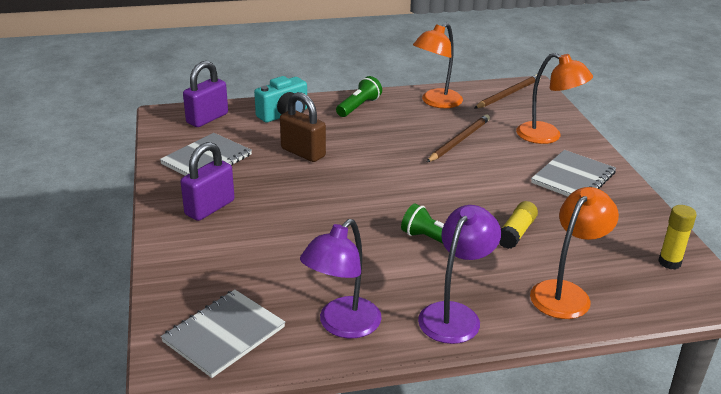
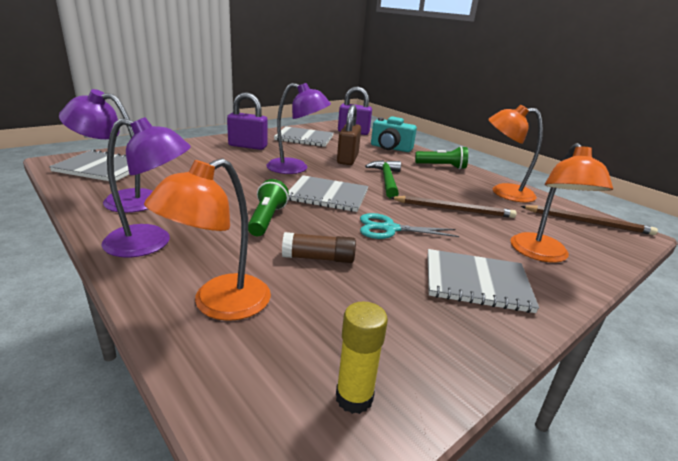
camera: 60 degrees right, 5 degrees down
(311, 193) = (296, 168): none -> purple lamp
(376, 149) = (386, 180): none -> green hammer
(397, 194) = (327, 195): none -> grey notebook
(481, 184) = (389, 229): none -> turquoise scissors
(516, 233) = (318, 258): yellow glue stick -> brown glue stick
(566, 293) = (219, 304): orange lamp -> orange lamp turned 120 degrees clockwise

